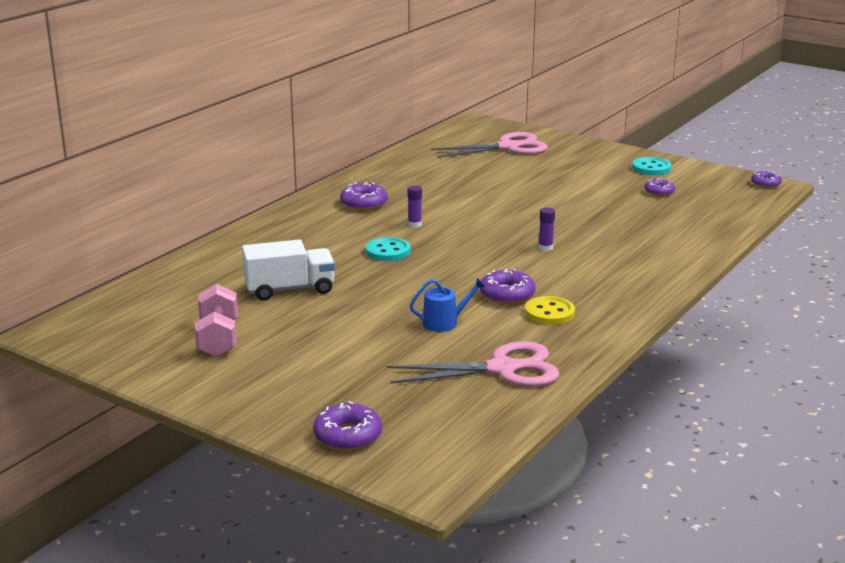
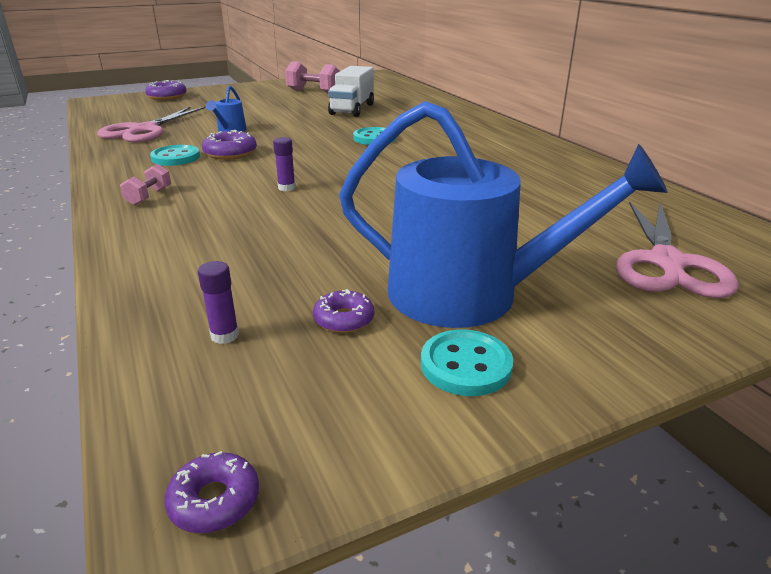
camera: 120 degrees right, 5 degrees up
(364, 203) = (497, 149): purple donut -> none
(414, 224) = (420, 155): purple glue stick -> purple glue stick (225, 335)
(549, 313) = (176, 157): yellow button -> turquoise button
(600, 176) = (469, 294): none -> blue watering can
(629, 285) = (149, 197): none -> pink dumbbell

